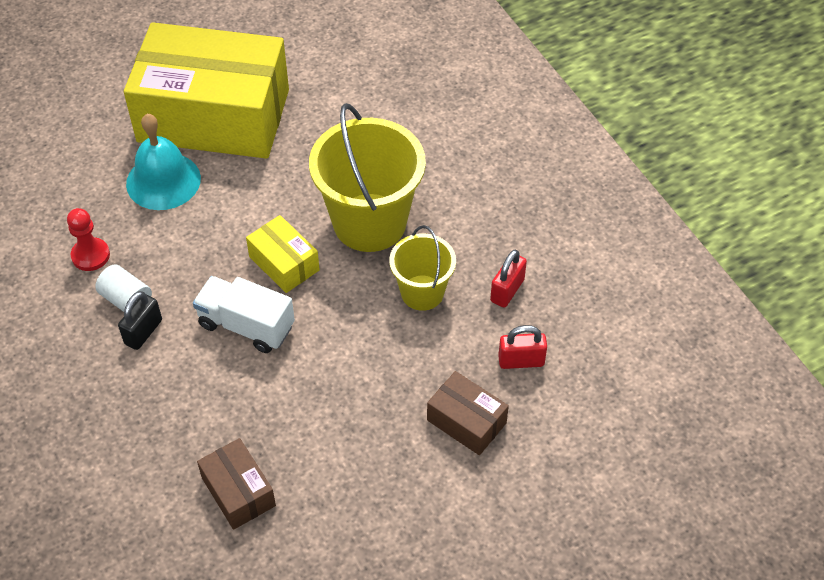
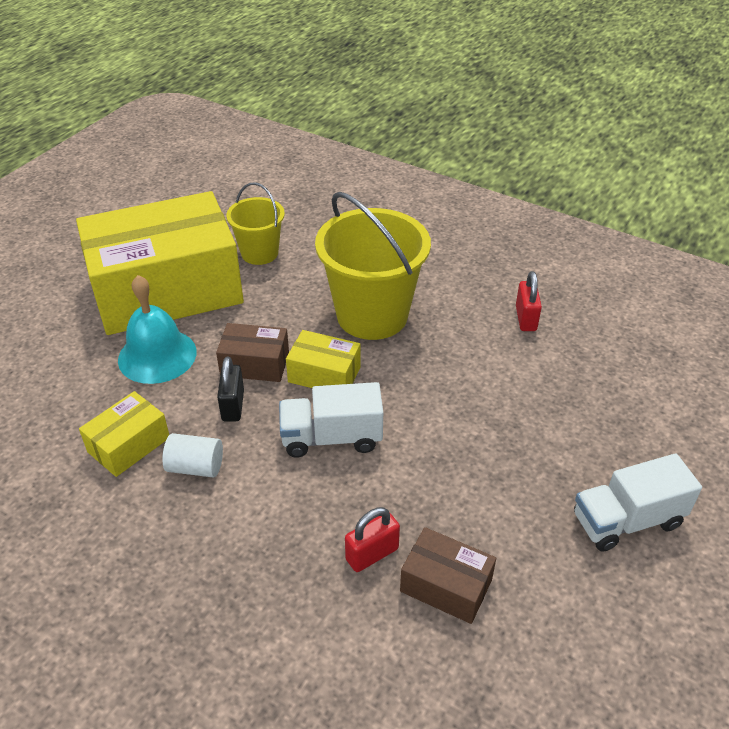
camera: 30 degrees left, 10 degrees down
(90, 255) = (129, 445): red pawn -> yellow box
(143, 332) = (235, 487): black padlock -> black padlock (233, 405)
(422, 292) = (461, 347): yellow bucket -> yellow bucket (259, 253)
(424, 517) = (627, 520): none -> white truck
(466, 421) = (587, 426): brown box -> brown box (255, 364)
(521, 361) = (584, 363): red padlock -> red padlock (372, 554)

